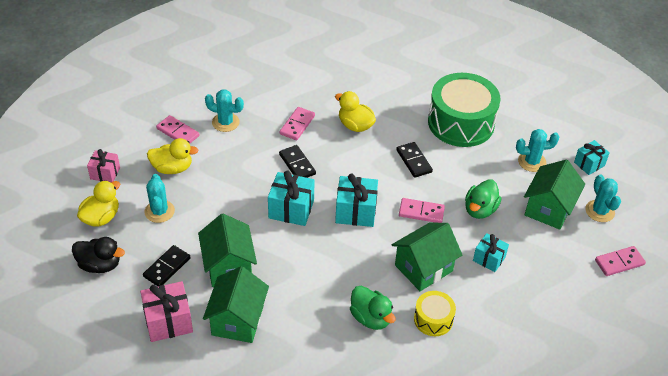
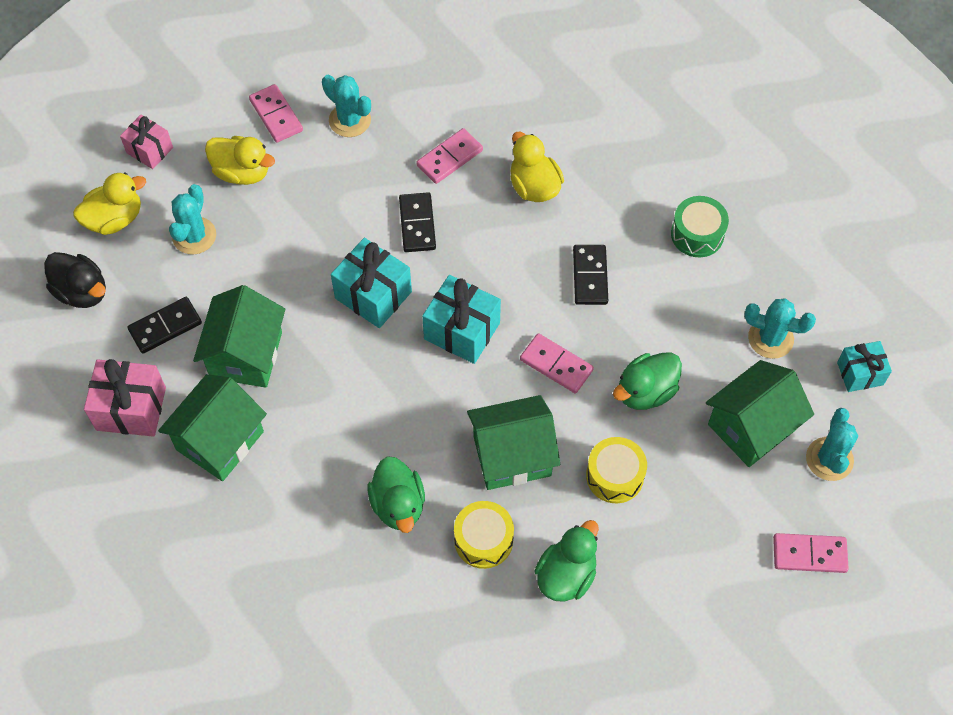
camera: 25 degrees right, 15 degrees up
(461, 123) = (697, 234): green drum -> green drum, size x0.49
(489, 259) = (614, 476): turquoise gift -> yellow drum
(492, 321) = (566, 575): none -> green duck

